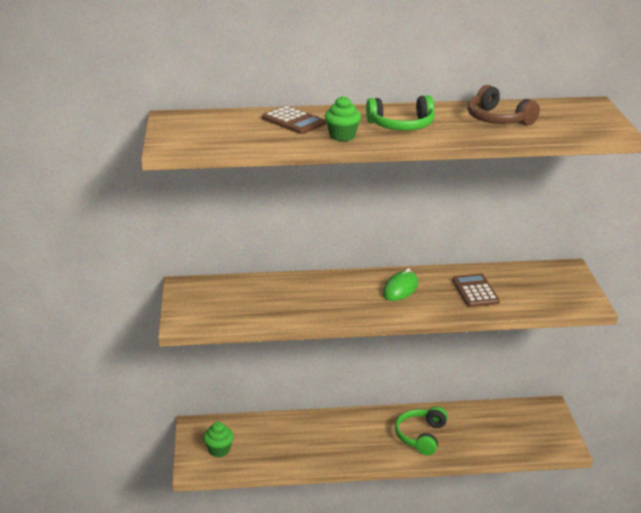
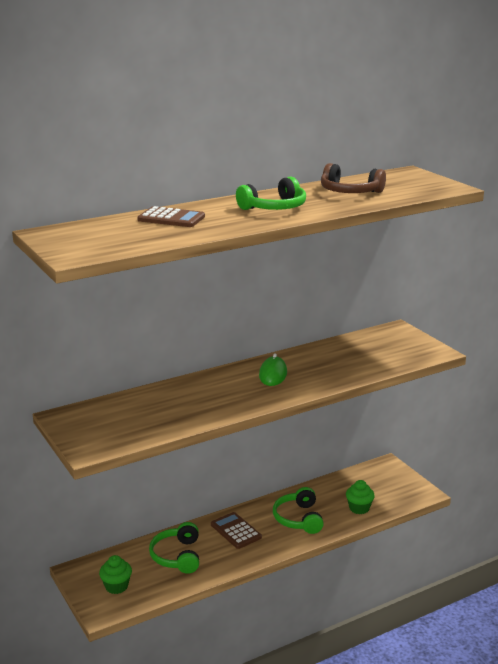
camera: 25 degrees left, 5 degrees down
(287, 439) = (177, 556): none -> green headphones
(342, 136) = (232, 223): green cupcake -> green cupcake (359, 508)
(475, 291) = (338, 362): brown calculator -> brown calculator (236, 531)

